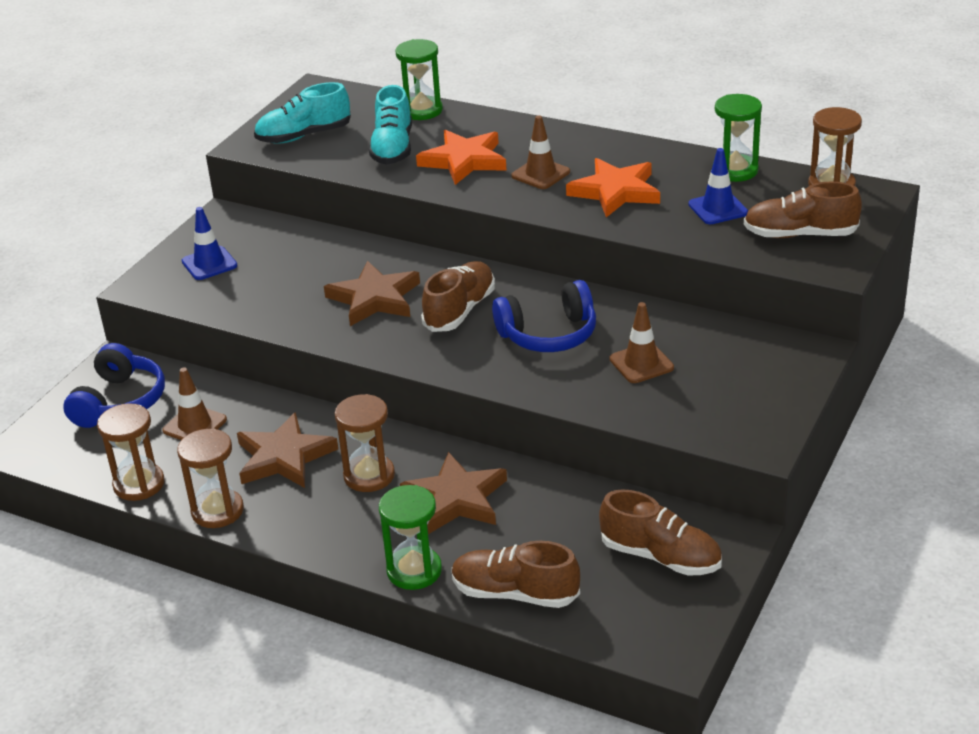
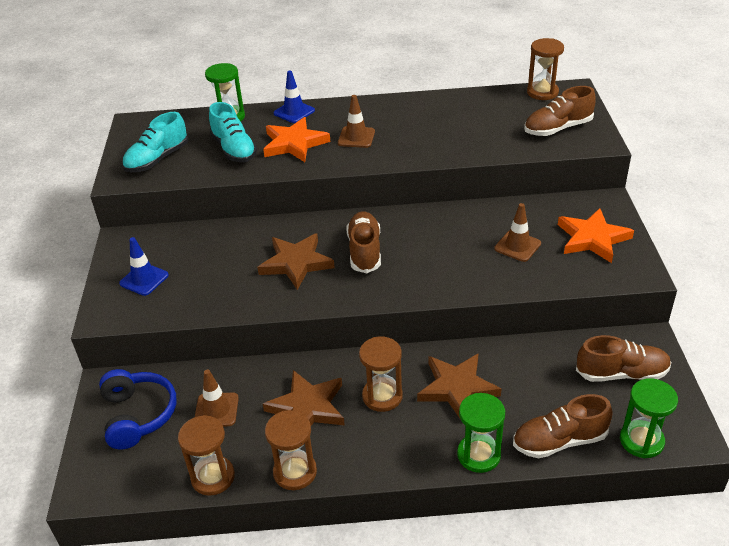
camera: 30 degrees left, 5 degrees up
(548, 334) = (440, 247): blue headphones -> none
(615, 191) = (417, 135): orange star -> orange star (592, 238)
(718, 209) = (492, 127): blue traffic cone -> blue traffic cone (294, 112)
(735, 170) = (477, 99): green hourglass -> green hourglass (641, 441)

